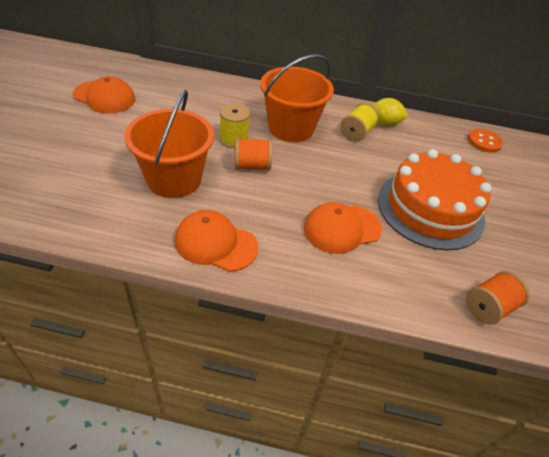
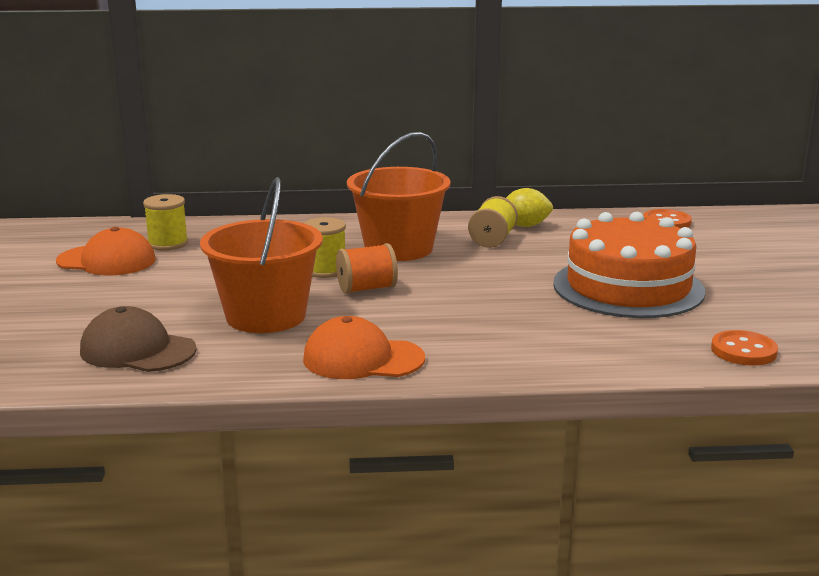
camera: 10 degrees left, 25 degrees down
(78, 195) = (137, 350): none -> brown cap
(149, 88) = (168, 243): none -> yellow spool
(342, 229) = (523, 321): orange cap -> none
(488, 307) = (743, 351): orange spool -> orange button

